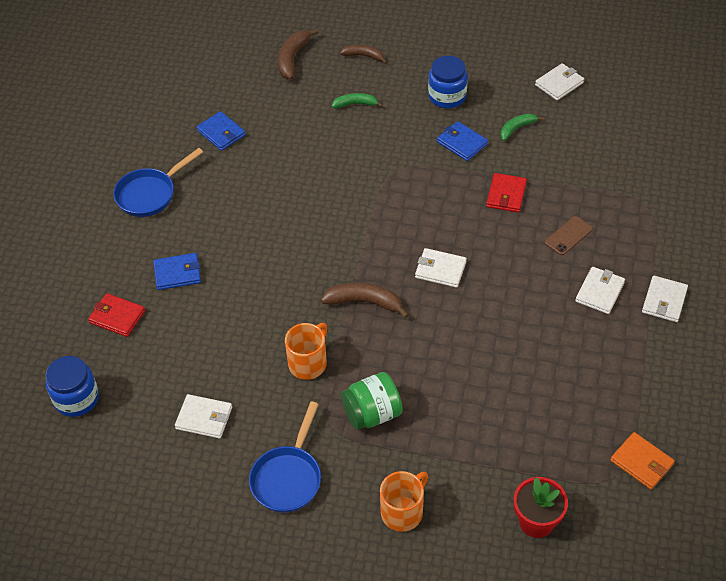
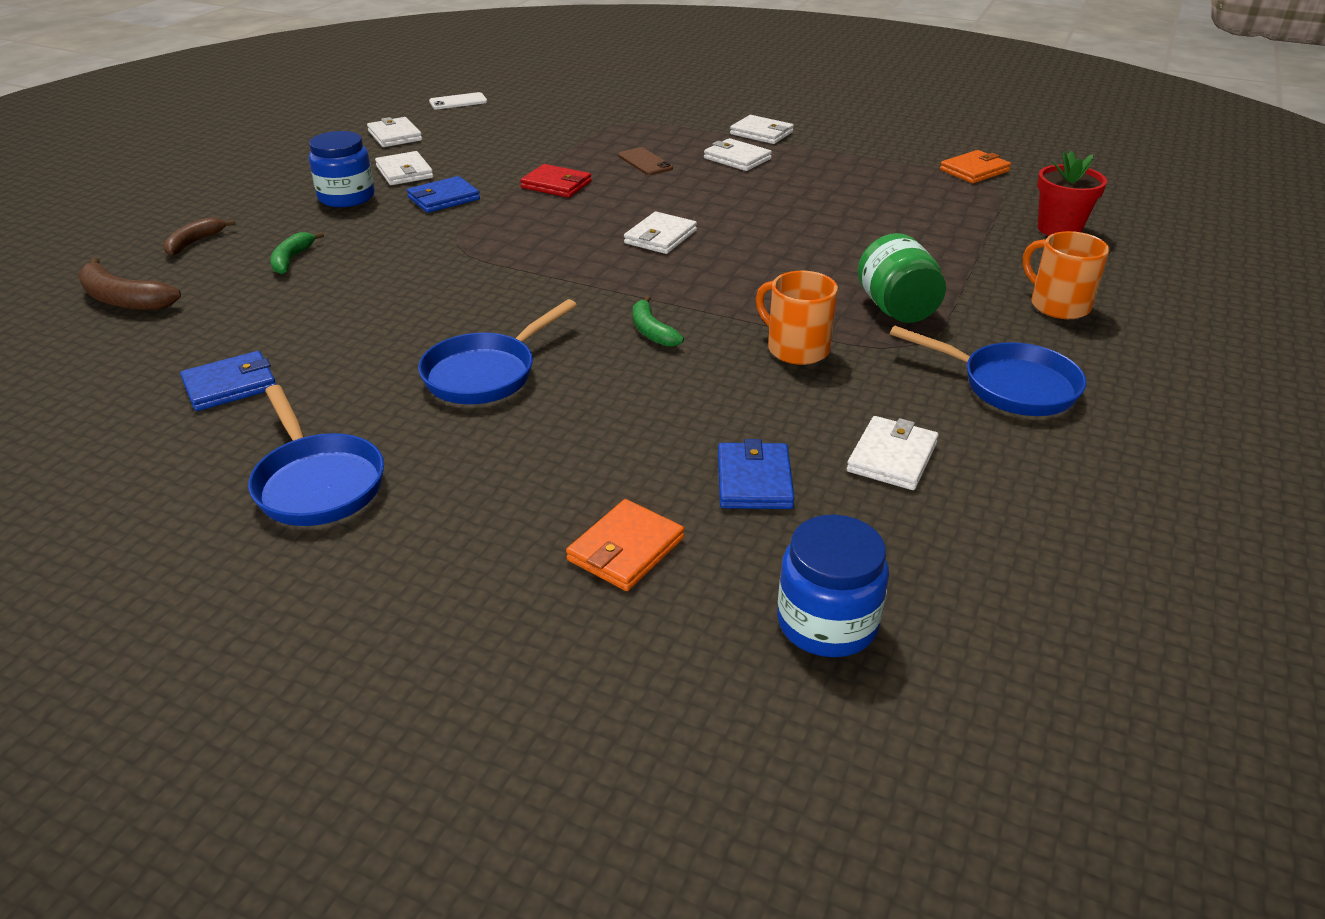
camera: 80 degrees left, 15 degrees down
(117, 317) = (626, 549): red wallet -> orange wallet
(177, 273) = (549, 462): blue wallet -> blue wallet (754, 480)
(251, 227) = (486, 373): none -> blue pan
(364, 302) = (695, 294): brown banana -> none
(497, 110) = (404, 172): none -> white wallet
(516, 128) = (448, 166): green banana -> green banana (652, 331)
(644, 96) = (458, 102): none -> white phone

